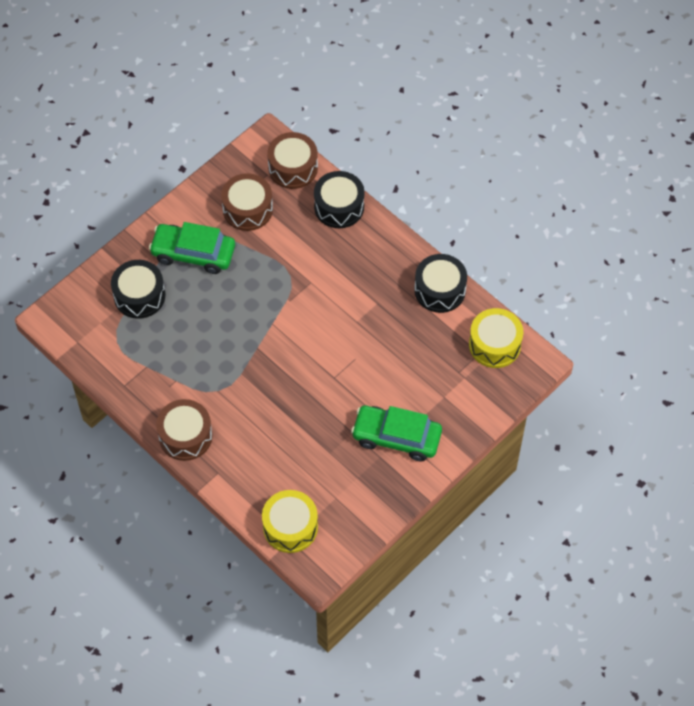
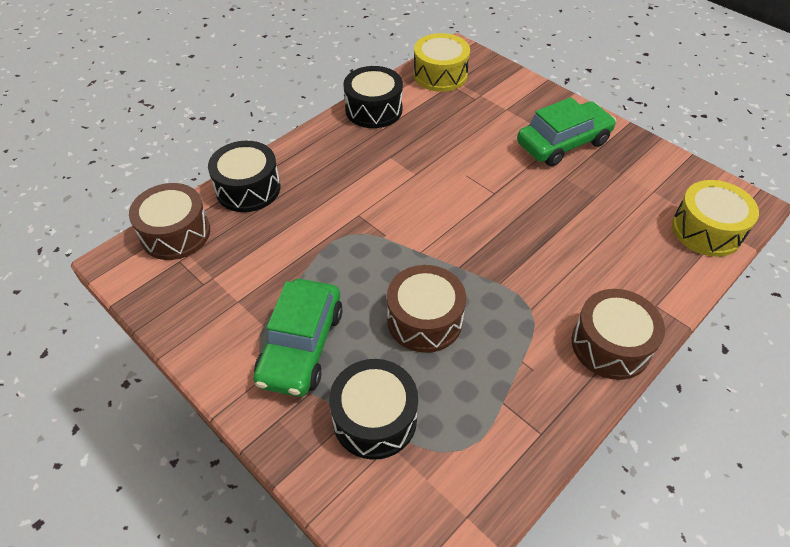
camera: 90 degrees left, 10 degrees down
(247, 209) = (234, 281): brown drum -> brown drum (424, 320)
(396, 437) = (563, 143): green car -> green car turned 135 degrees counterclockwise

